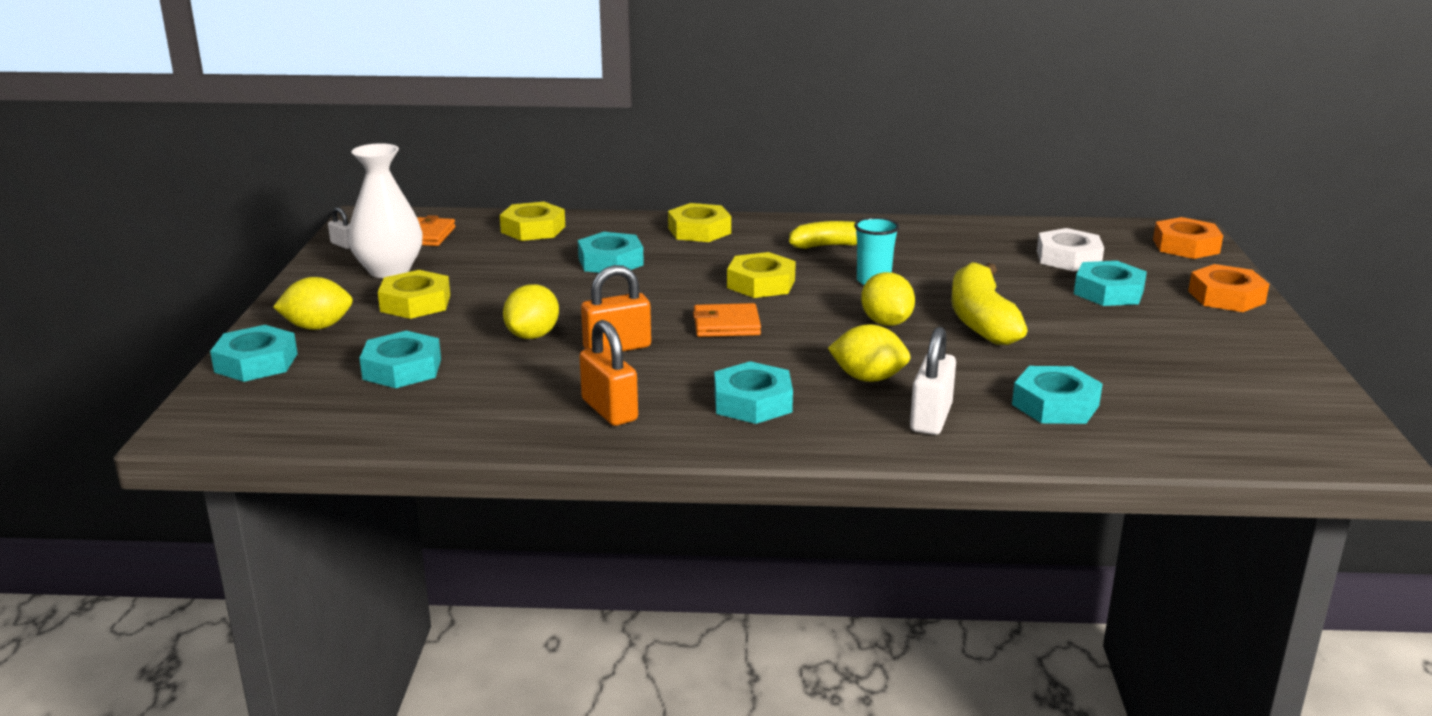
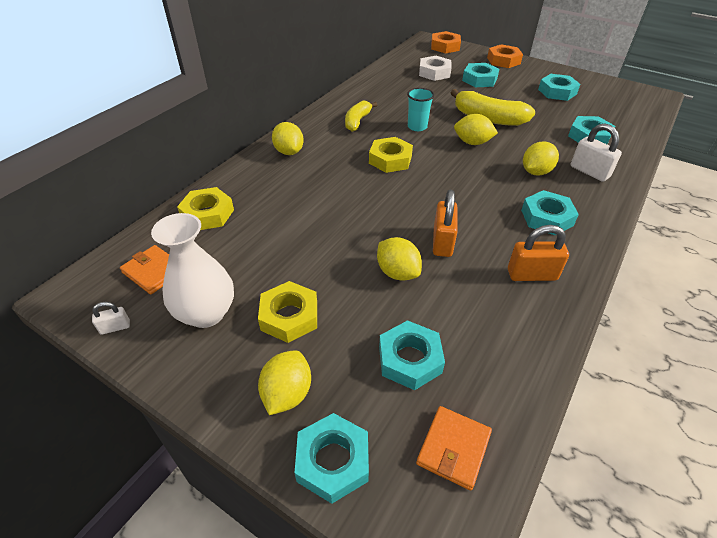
camera: 60 degrees left, 20 degrees up
(610, 261) = (303, 200): turquoise nut -> turquoise nut (557, 92)
(699, 231) = (289, 152): yellow nut -> yellow lemon
(726, 325) = (438, 191): orange wallet -> orange wallet (453, 448)

